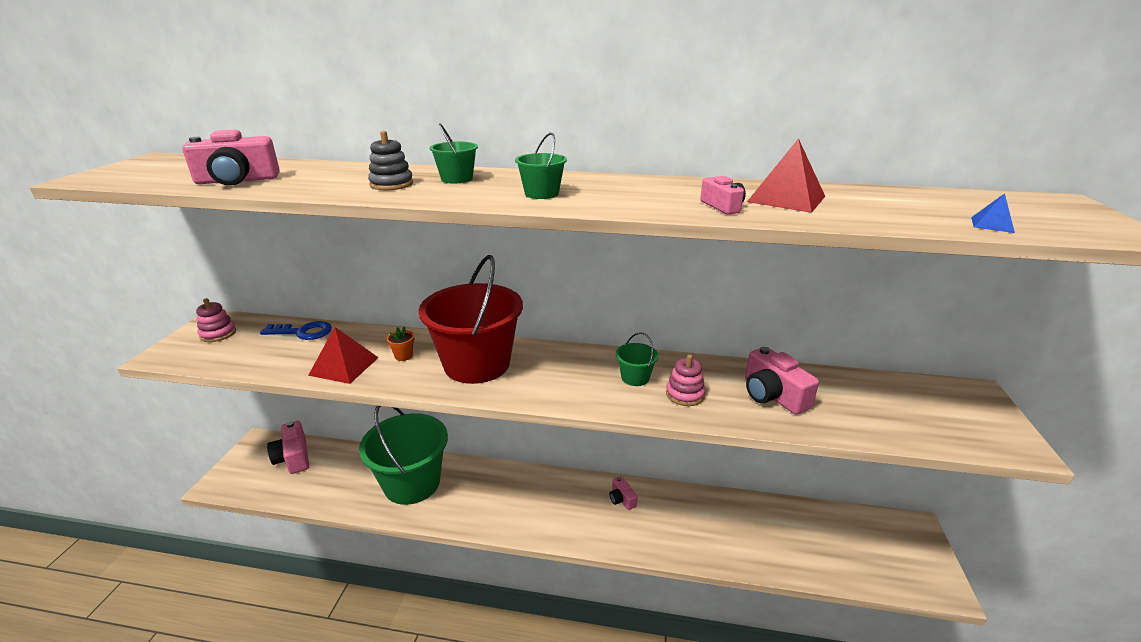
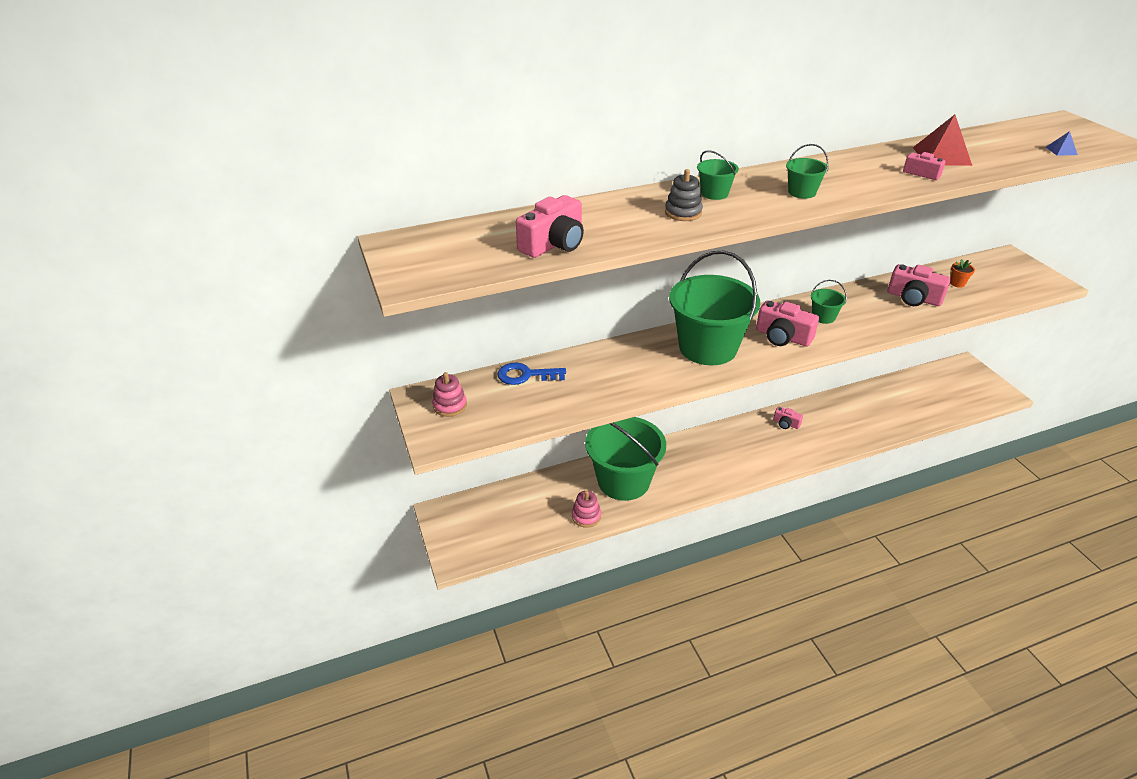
camera: 30 degrees left, 10 degrees up
(293, 457) = (493, 508): pink camera -> pink camera (783, 337)
(303, 332) = (526, 375): blue key -> blue key turned 150 degrees counterclockwise
(344, 366) = (611, 387): red pyramid -> none
(403, 356) = (644, 362): orange flower pot -> orange flower pot (957, 283)
(477, 364) = (707, 348): red bucket -> green bucket
(684, 394) = (866, 317): pink stacking toy -> pink stacking toy (586, 516)

